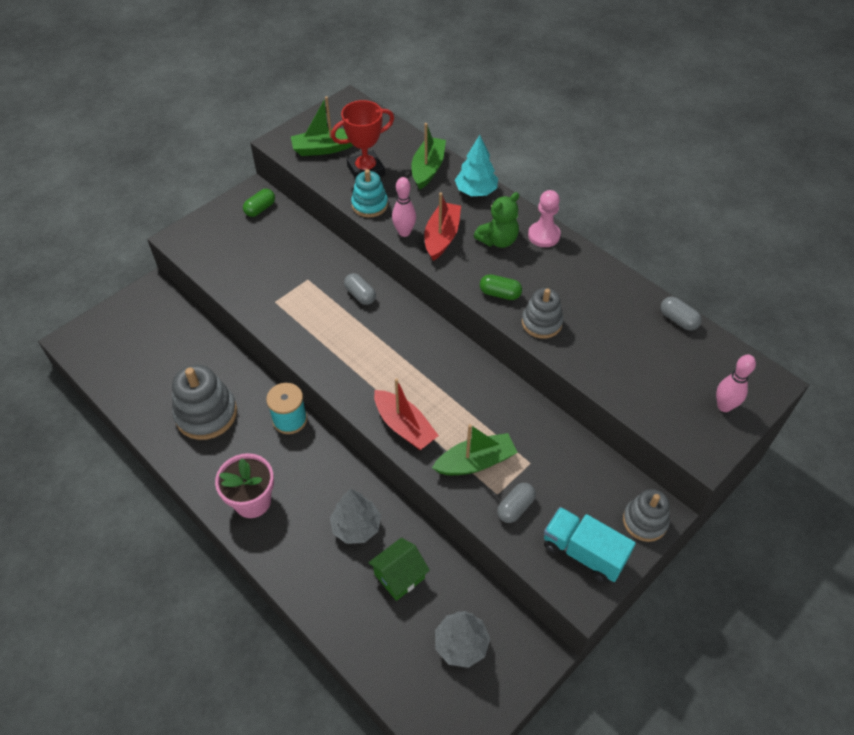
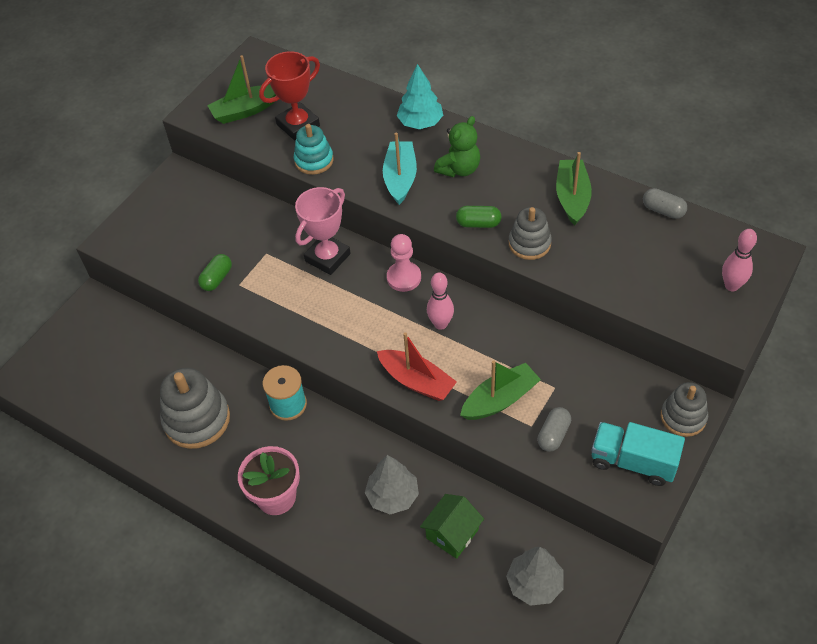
camera: 10 degrees left, 0 degrees up
(260, 209) = (190, 190): green capsule -> green capsule (217, 278)
(360, 295) = (327, 257): grey capsule -> pink trophy
(404, 232) = (360, 182): pink bowling pin -> pink bowling pin (440, 324)
(428, 169) = (363, 109): green boat -> green boat (572, 197)
(442, 237) = (400, 178): red boat -> turquoise boat
(544, 235) = (504, 154): pink pawn -> pink pawn (404, 278)

